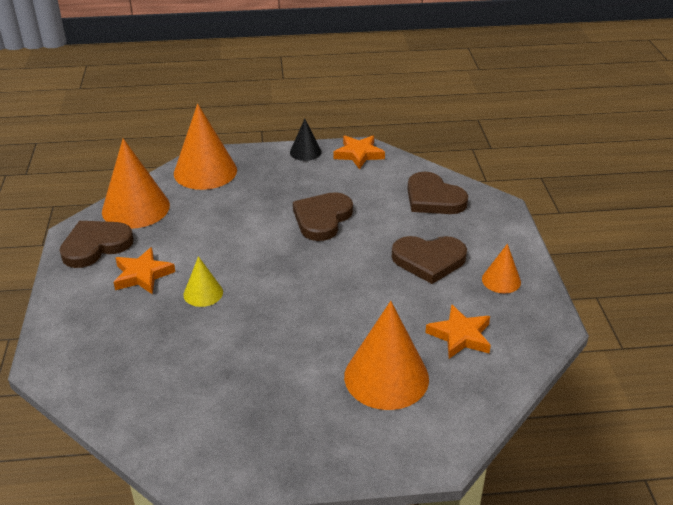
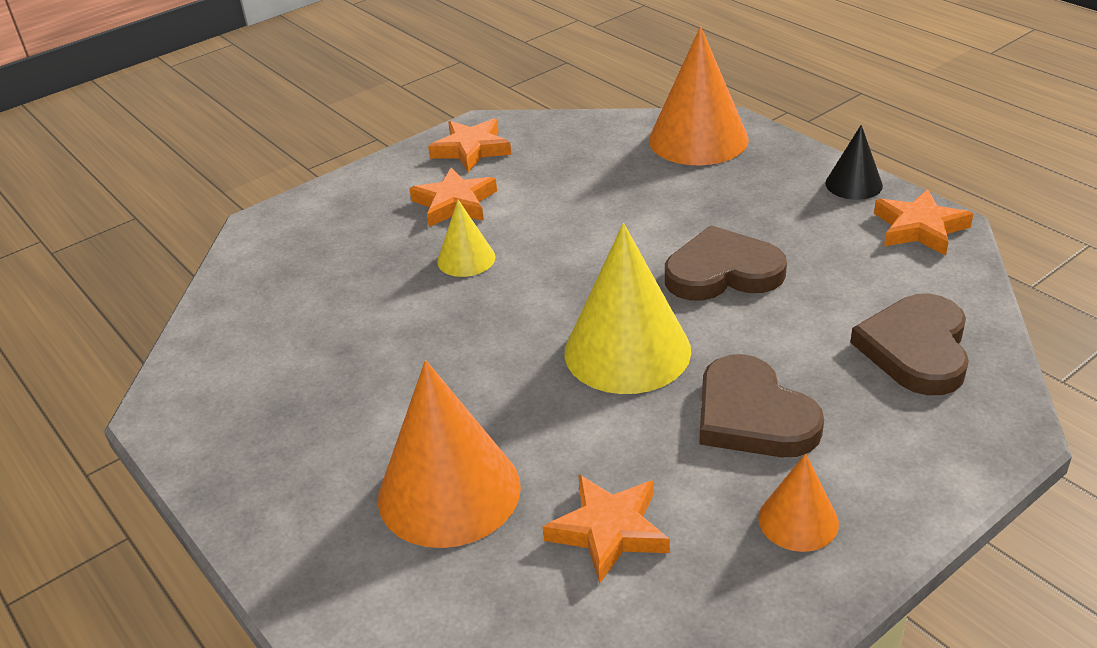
camera: 60 degrees right, 0 degrees up
(95, 246) = (471, 149): brown heart -> orange star
(136, 208) = (566, 136): orange cone -> none
(346, 274) = (627, 351): none -> yellow cone

